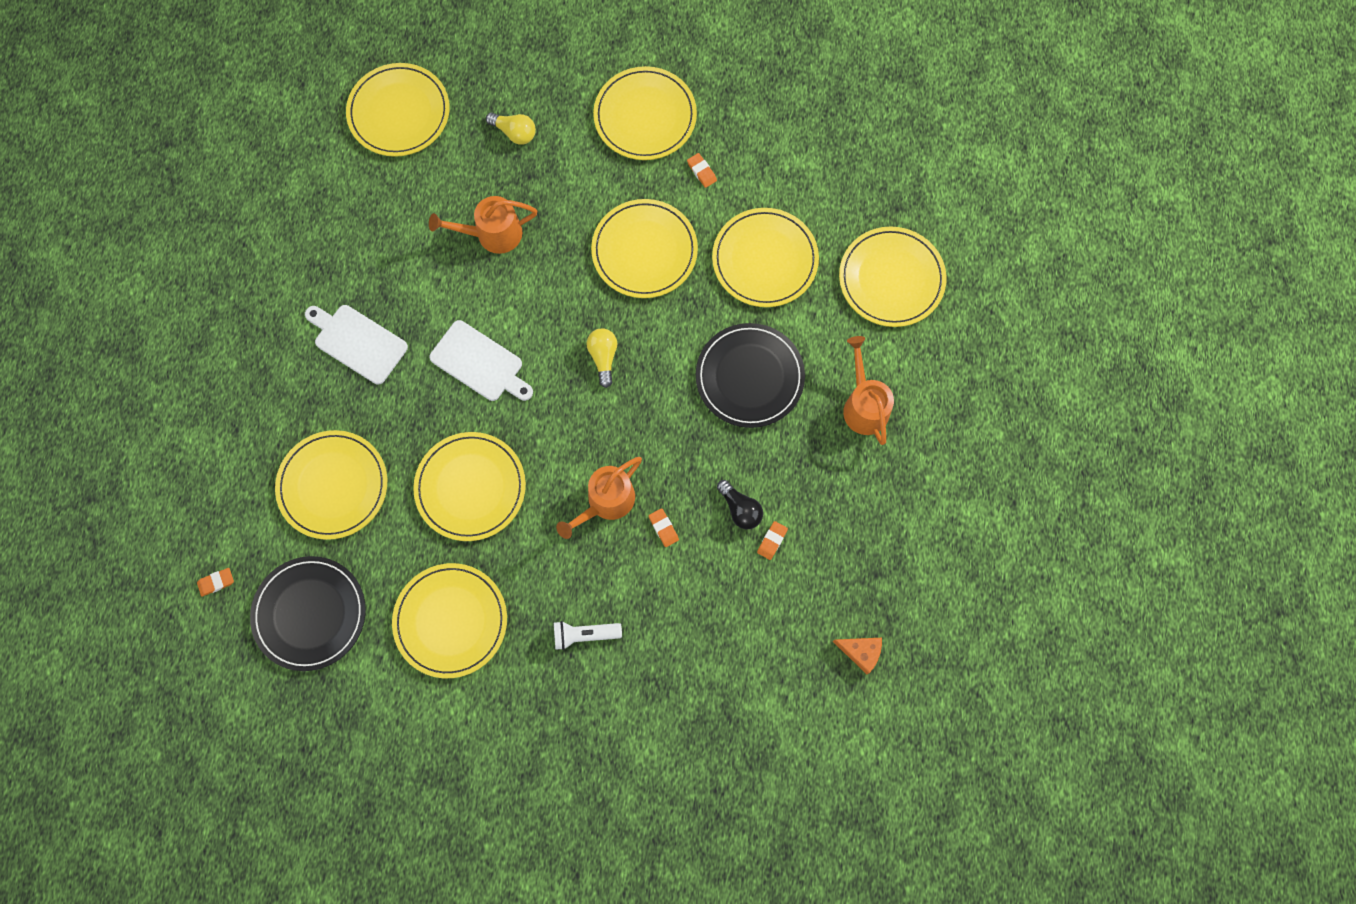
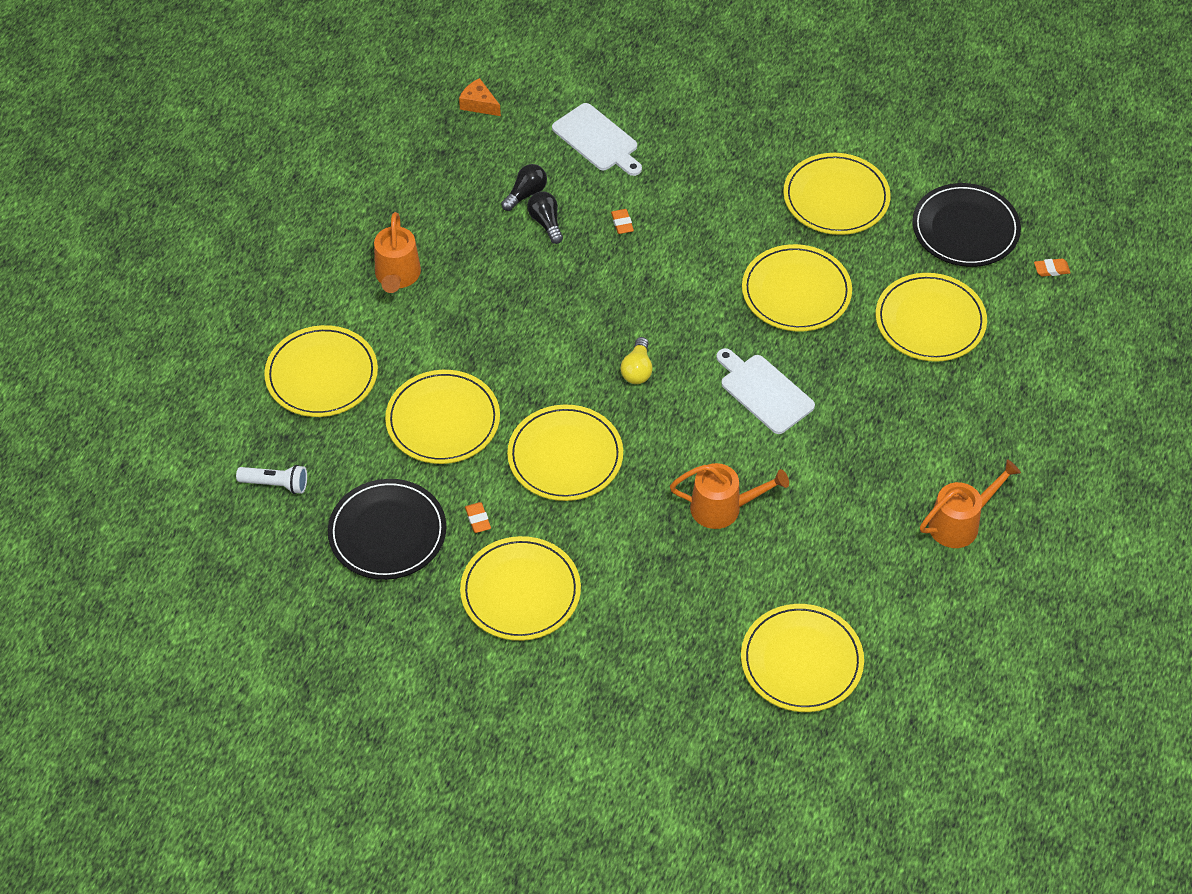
camera: 165 degrees left, 20 degrees down
(357, 342) = (887, 438): white cutting board -> white cutting board (597, 140)
(514, 132) = (673, 608): yellow light bulb -> none
(584, 635) = (717, 164): white flashlight -> white flashlight (276, 484)
(605, 502) = (670, 253): orange watering can -> orange watering can (960, 523)
(749, 377) = (498, 322): black plate -> black plate (387, 532)
(772, 541) = (526, 194): orange eraser -> black light bulb

